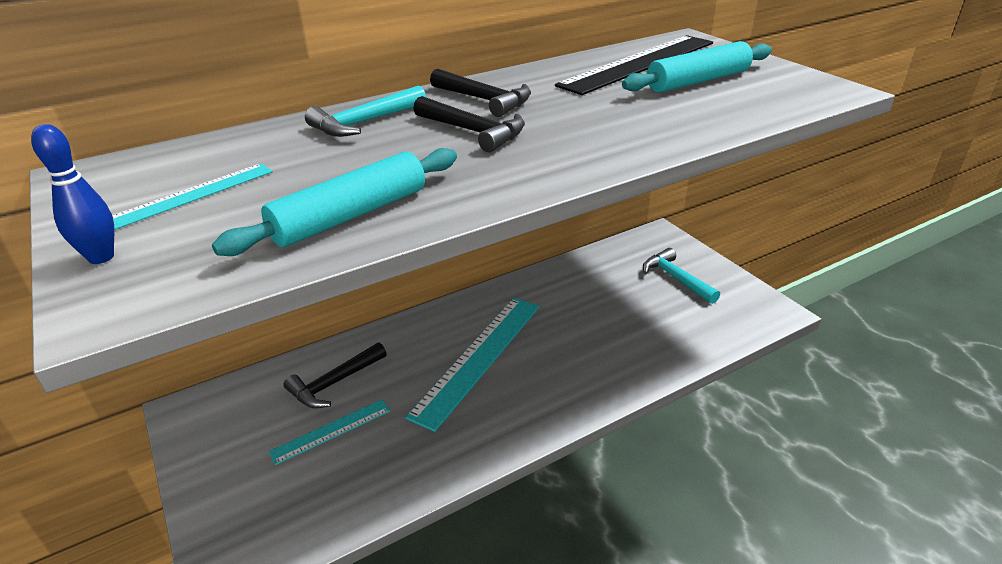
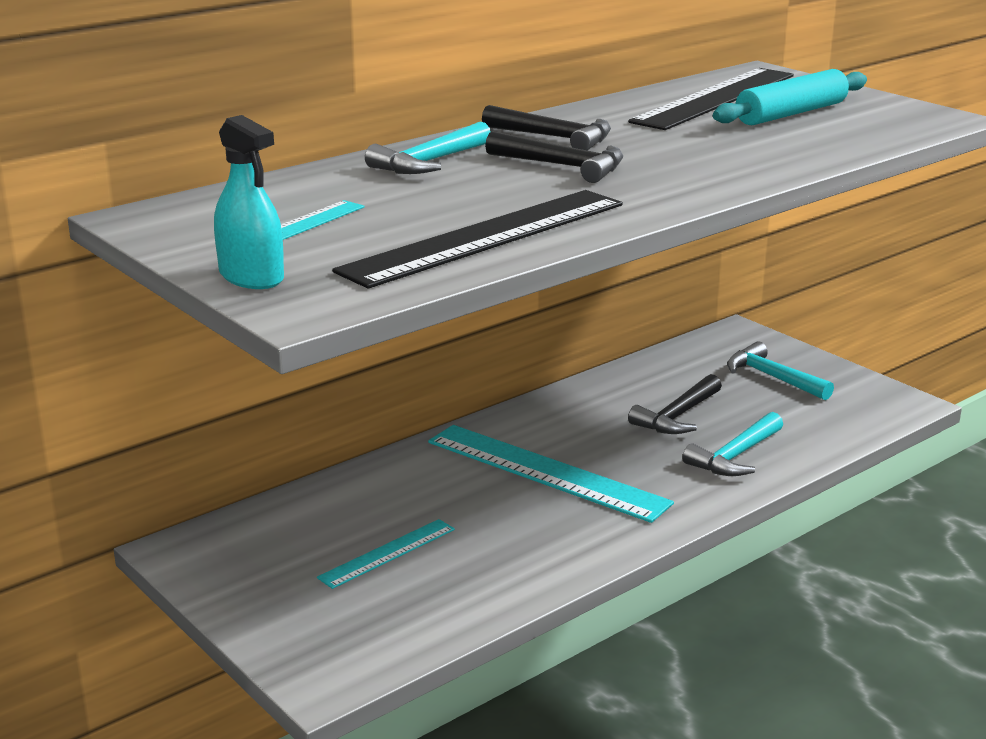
camera: 10 degrees left, 10 degrees down
(101, 257) = (251, 277): blue bowling pin -> turquoise spray bottle
(334, 383) = (367, 509): black hammer -> black hammer (677, 416)
(351, 216) = (485, 237): turquoise rolling pin -> black ruler
(479, 358) = (546, 472): turquoise ruler -> turquoise ruler turned 75 degrees counterclockwise
(628, 355) = (735, 456): none -> turquoise hammer

